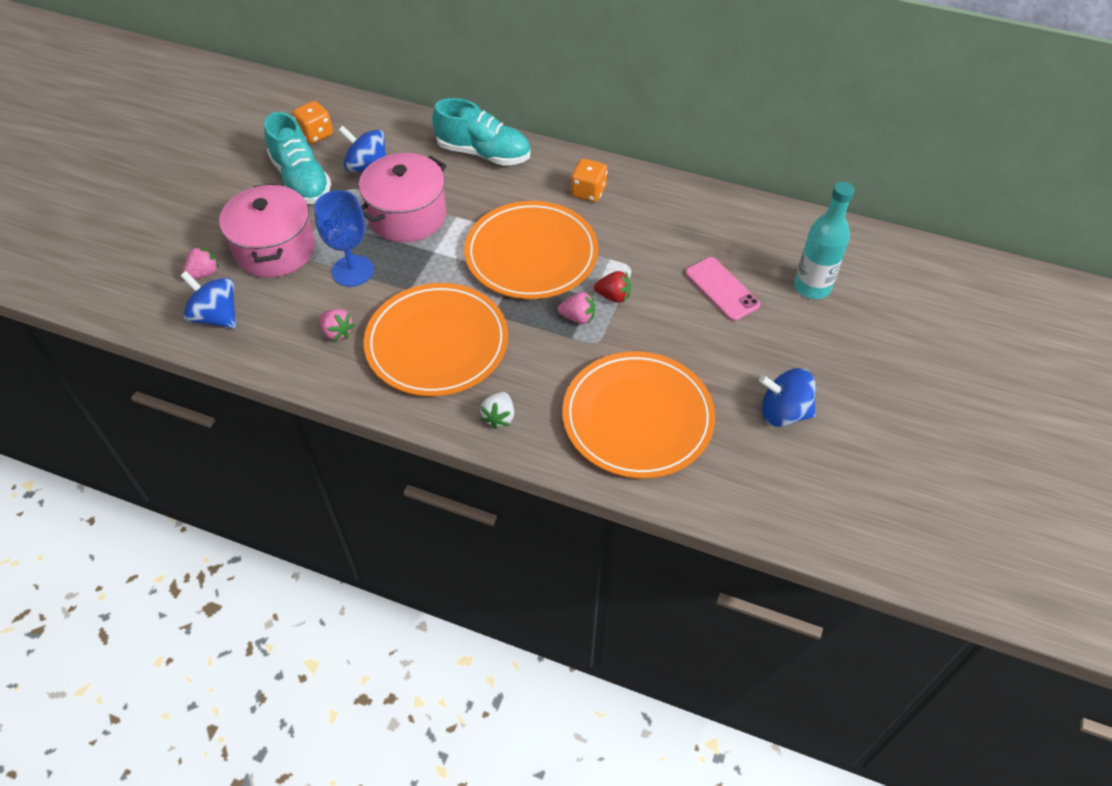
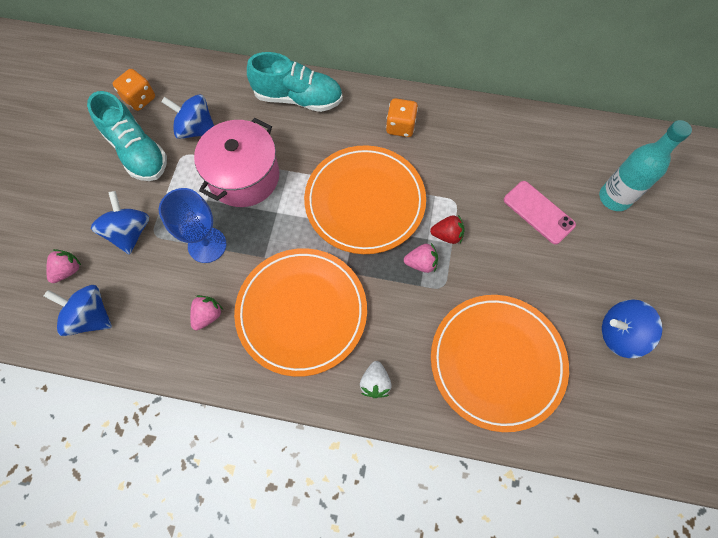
camera: 10 degrees left, 15 degrees up
(275, 249) = (130, 232): pink pot -> blue spinning top
(337, 332) = (208, 315): pink strawberry -> pink strawberry turned 90 degrees counterclockwise

